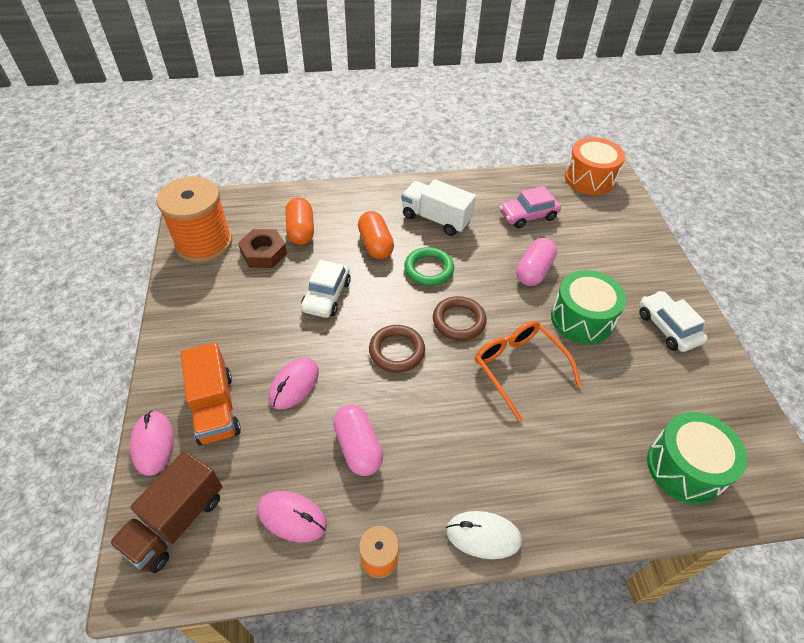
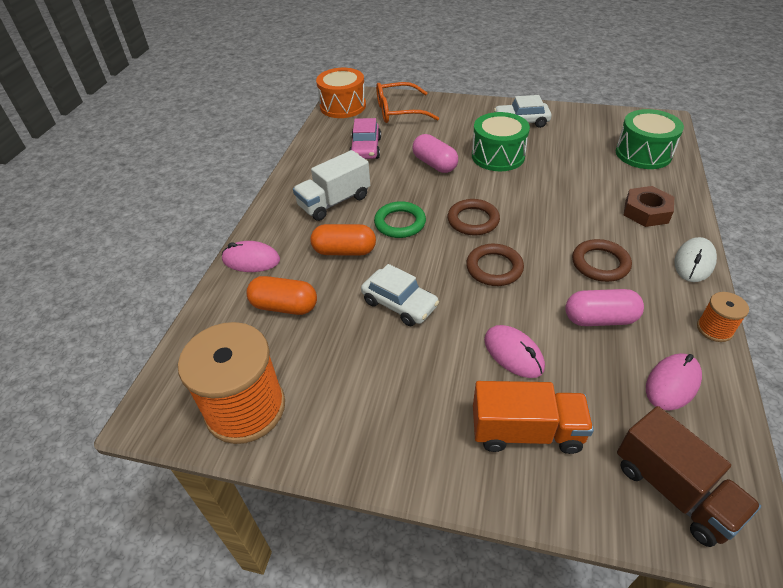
camera: 65 degrees left, 5 degrees down
(153, 444) = (565, 505): pink mouse -> pink mouse (251, 260)
(264, 253) = (302, 347): brown nut -> brown nut (646, 212)
(440, 439) = (600, 264): none -> brown ring
(518, 368) = (537, 201): orange glasses -> orange glasses (398, 111)

